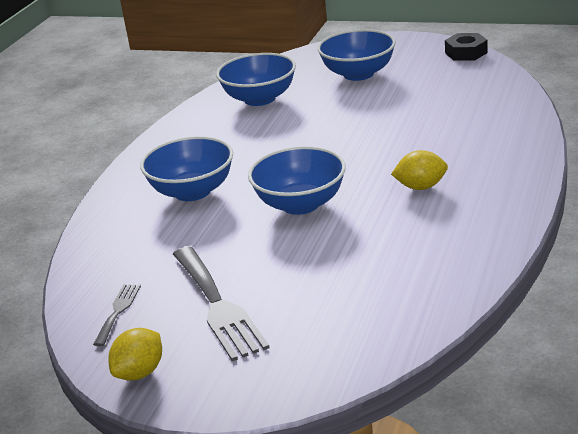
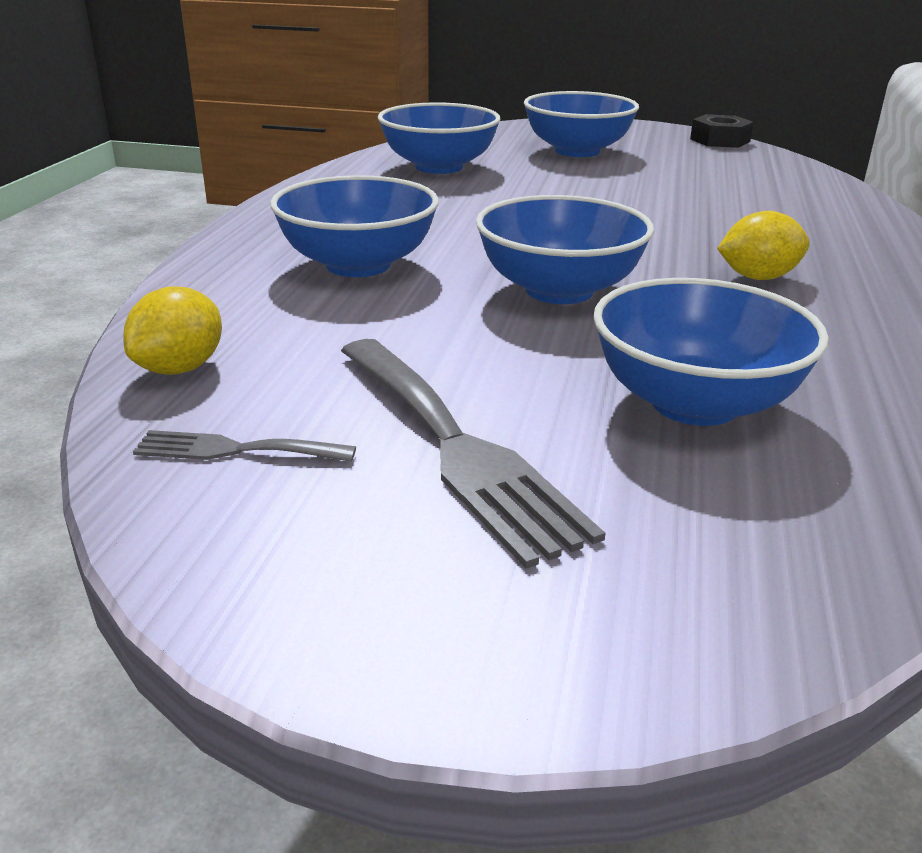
camera: 10 degrees left, 0 degrees up
(118, 311) = (235, 450): grey fork -> grey fork turned 90 degrees counterclockwise
(140, 372) = (300, 590): yellow lemon -> yellow lemon (180, 368)
(341, 276) = (694, 403): none -> blue bowl

